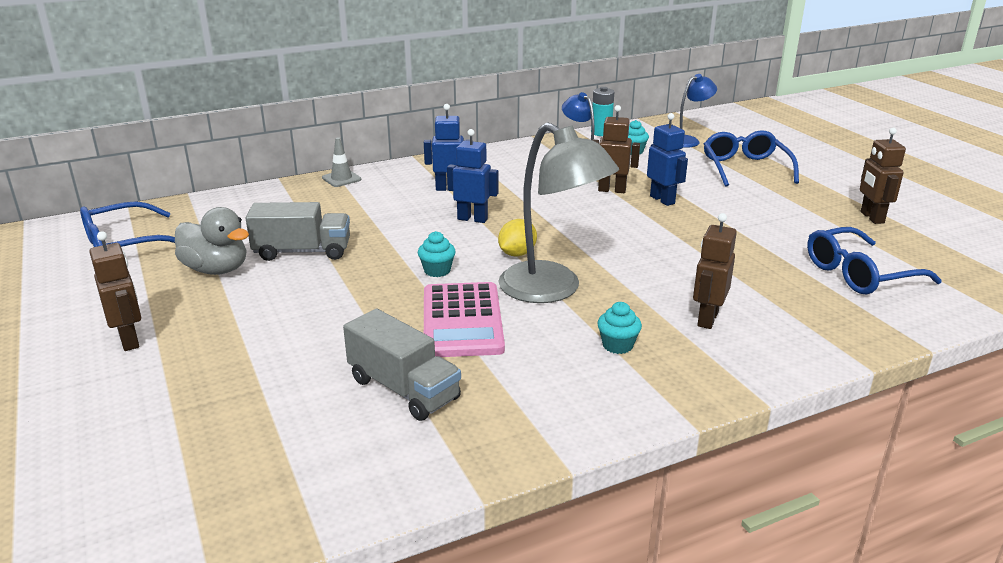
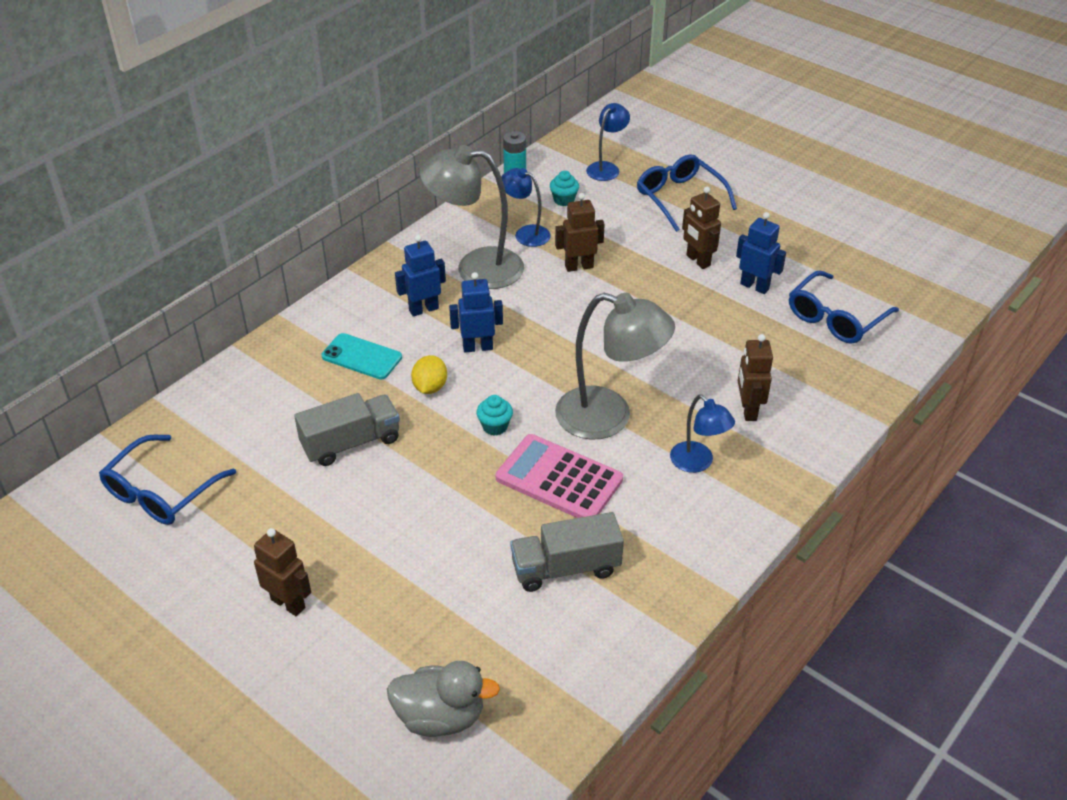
camera: 25 degrees left, 15 degrees up
(216, 269) = (288, 493): grey duck -> grey duck (440, 716)
(341, 179) = (302, 326): grey traffic cone -> none
(369, 204) = (362, 357): none -> turquoise phone
(403, 389) = (566, 568): grey truck -> grey truck turned 150 degrees clockwise
(462, 321) = (559, 479): pink calculator -> pink calculator turned 150 degrees clockwise
(517, 254) = (550, 382): yellow lemon -> yellow lemon (430, 387)
(518, 174) = (476, 268): none -> grey lamp
(617, 345) = (697, 463): turquoise cupcake -> blue lamp
(662, 200) = (632, 267): blue robot -> blue robot (754, 286)
(871, 217) = (815, 241): brown robot -> brown robot (698, 261)

